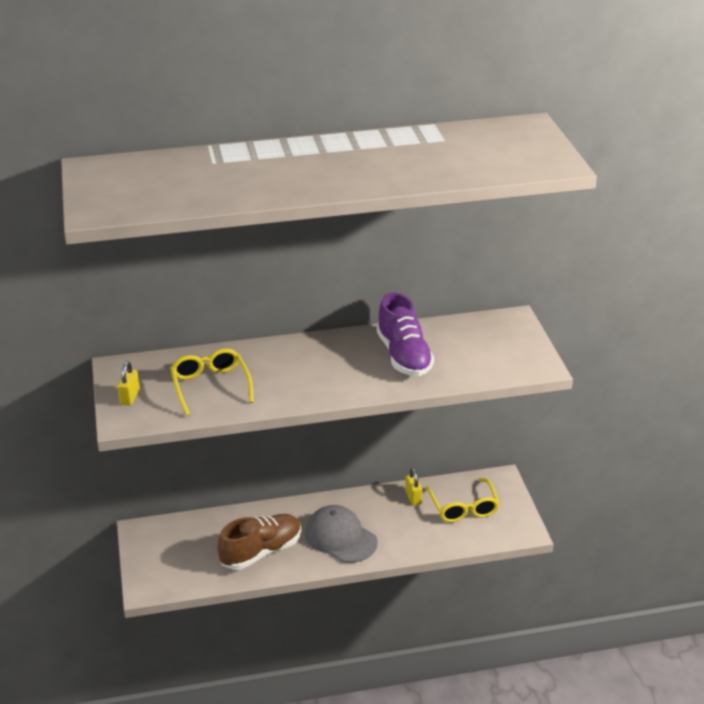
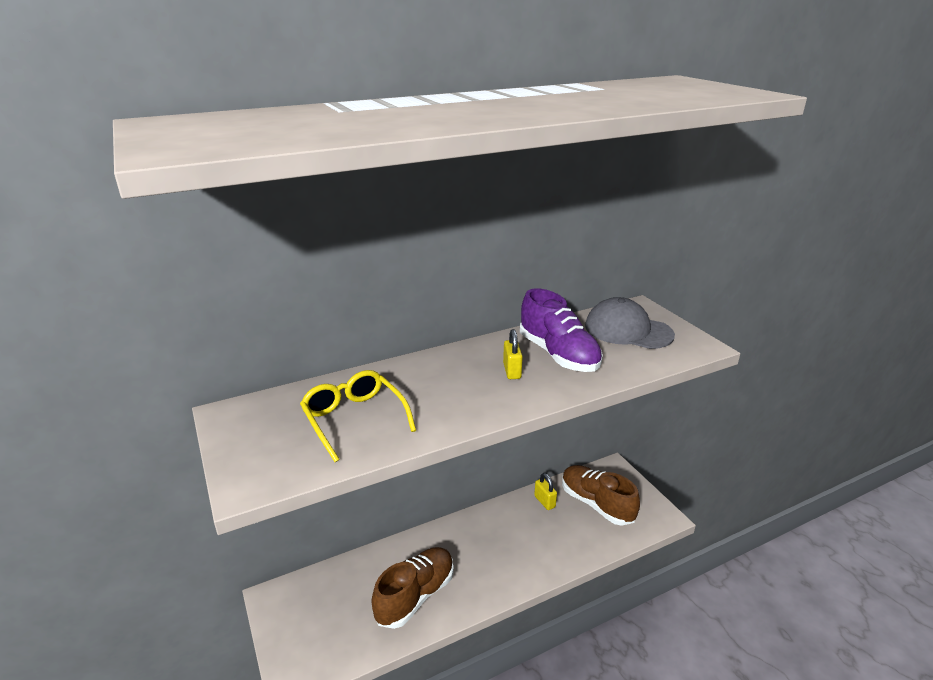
camera: 15 degrees left, 5 degrees down
(130, 397) = (251, 449): yellow padlock -> yellow padlock (512, 371)
(340, 537) = (492, 560): grey cap -> grey cap (628, 330)
(464, 508) = (596, 504): yellow glasses -> brown shoe

